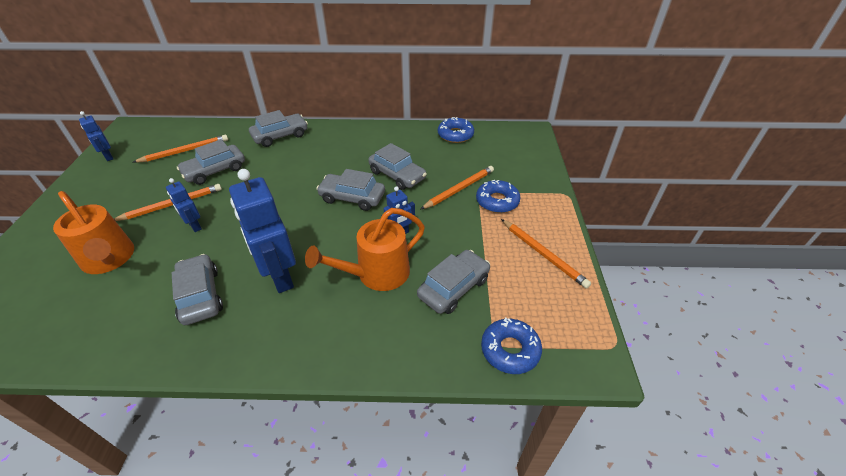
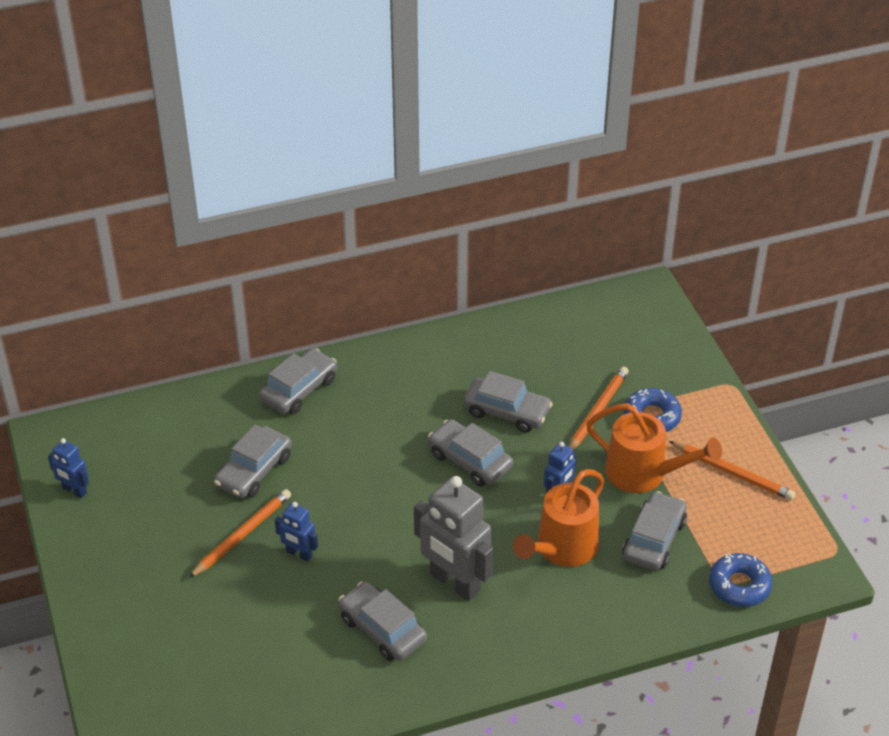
camera: 20 degrees left, 0 degrees up
(110, 259) = (234, 623): orange watering can -> orange watering can (644, 473)
(185, 151) = (180, 452): orange pencil -> none
(279, 276) = (454, 583): blue robot -> grey robot
(352, 197) = (470, 460): grey car -> grey car turned 45 degrees clockwise
(455, 135) = (548, 324): blue donut -> none

